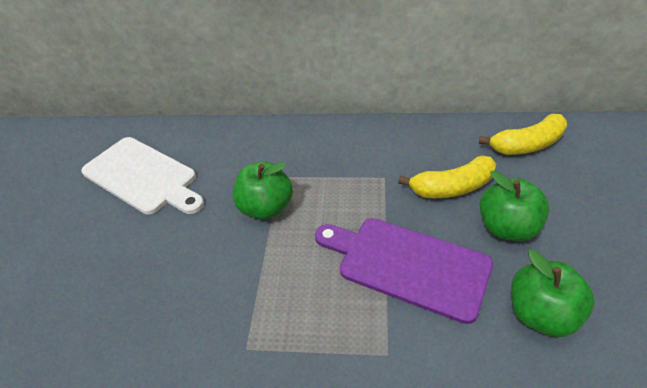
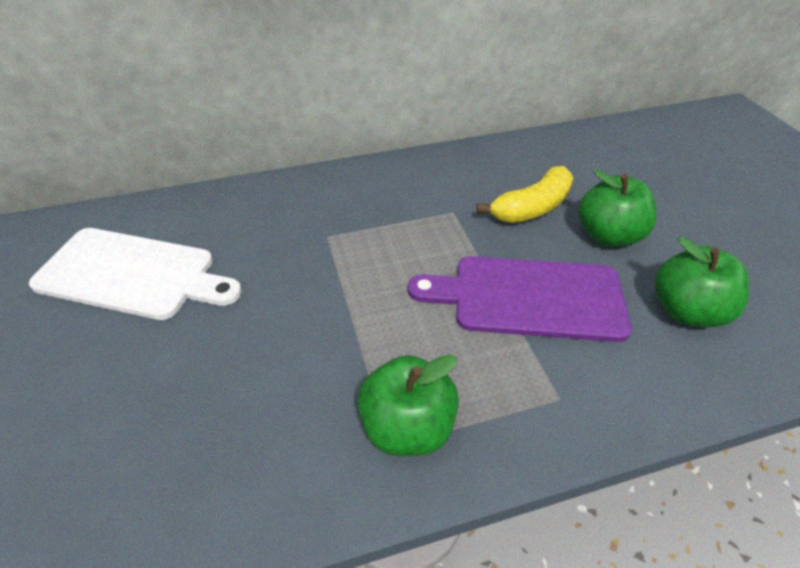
camera: 25 degrees left, 0 degrees up
(266, 208) = (329, 275): green apple -> green apple (407, 427)
(526, 145) = (582, 152): yellow banana -> none

